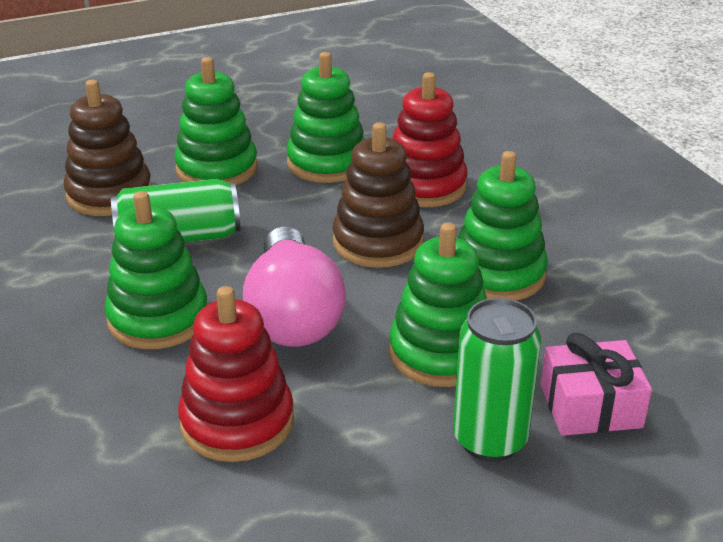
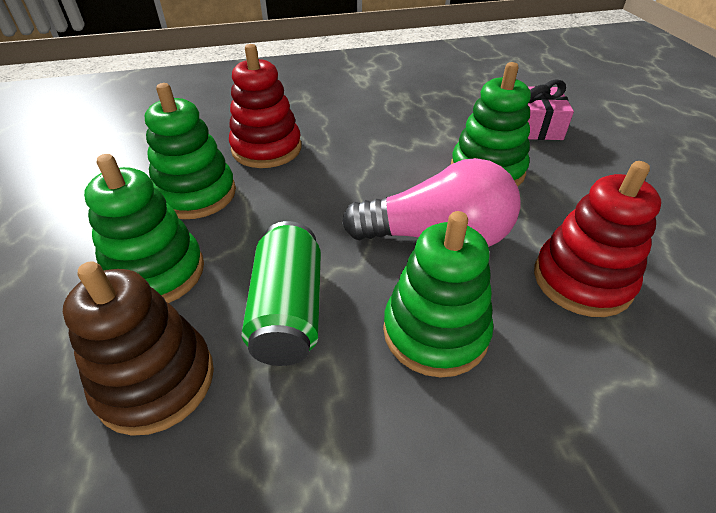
camera: 80 degrees left, 10 degrees up
(378, 242) = (341, 181): brown stacking toy -> none
(490, 440) = (573, 164): green can -> none
(498, 274) = (397, 135): green stacking toy -> none

